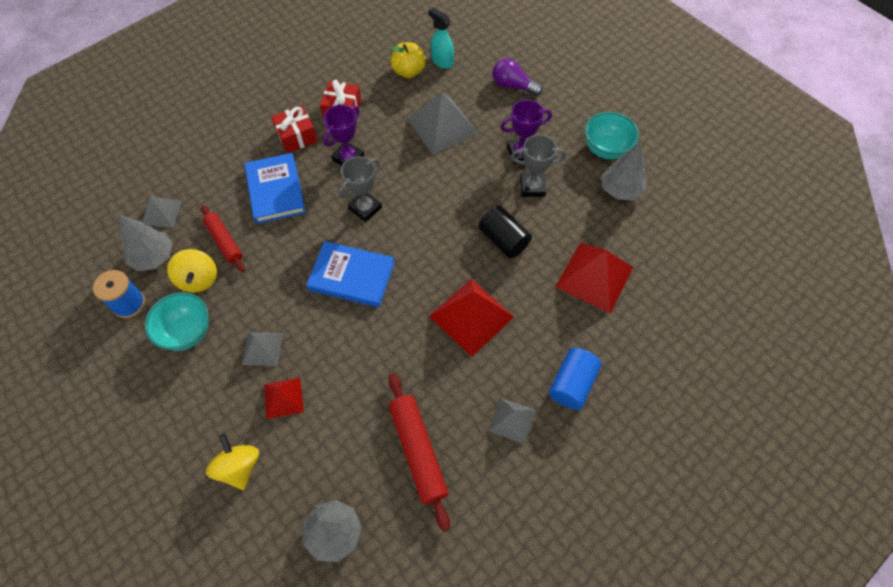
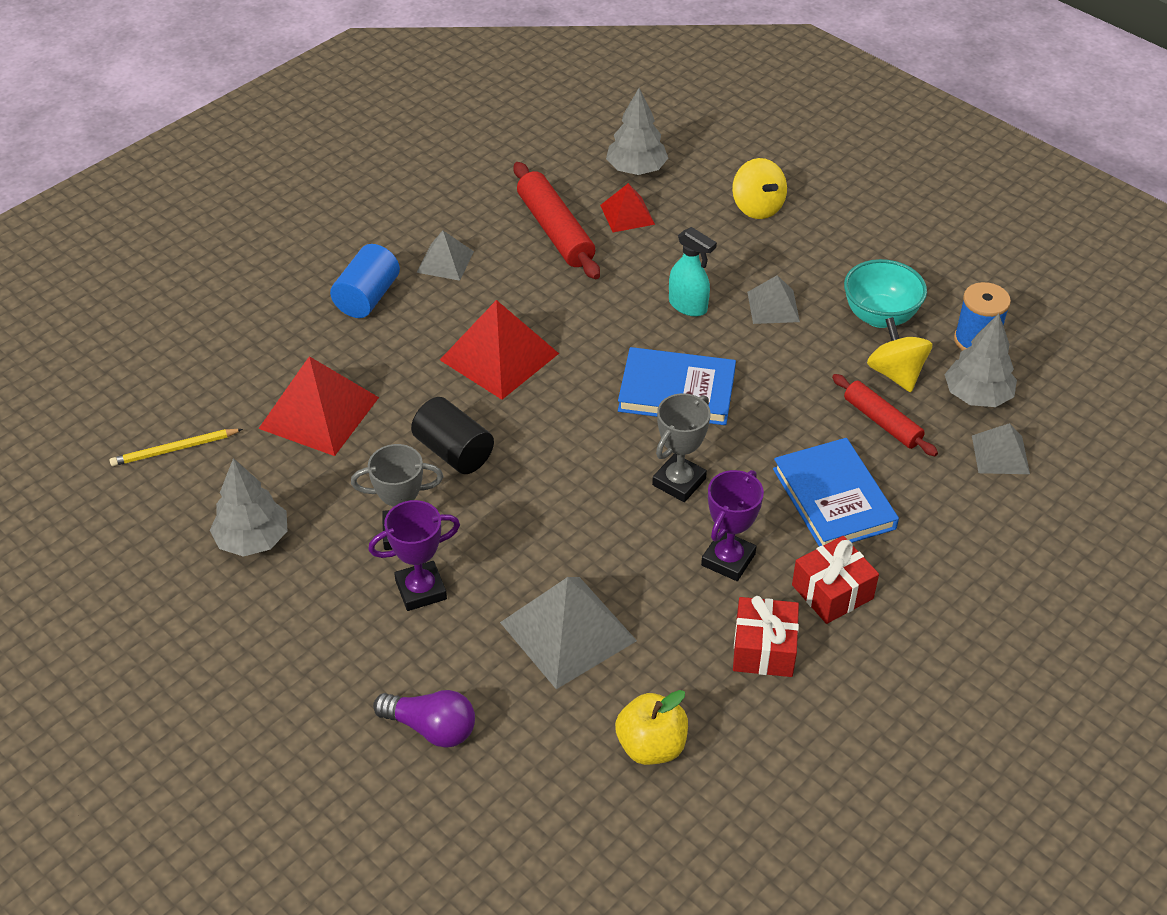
camera: 175 degrees right, 15 degrees down
(283, 397) = (728, 264): red pyramid -> red pyramid (627, 214)
(442, 61) = (584, 777): turquoise spray bottle -> turquoise spray bottle (688, 306)
(606, 149) = (265, 608): turquoise bowl -> none
(684, 255) = (175, 449): none -> yellow pencil

